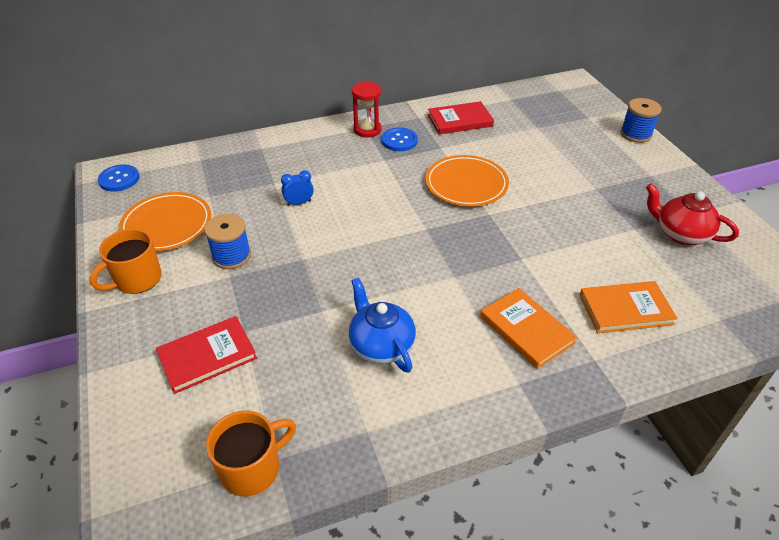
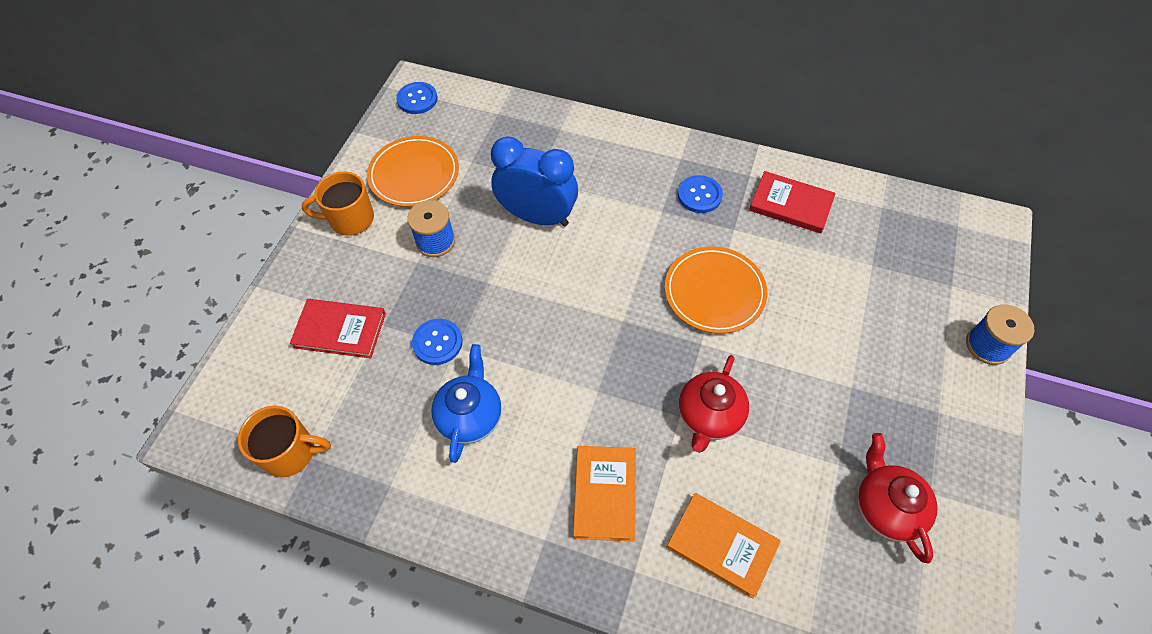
camera: 40 degrees right, 15 degrees up
(299, 203) = (537, 217): blue clock -> blue clock, size x2.40
(303, 316) = (437, 342): none -> blue button
(367, 130) = (680, 162): red hourglass -> none
(538, 248) = (709, 416): none -> red teapot

